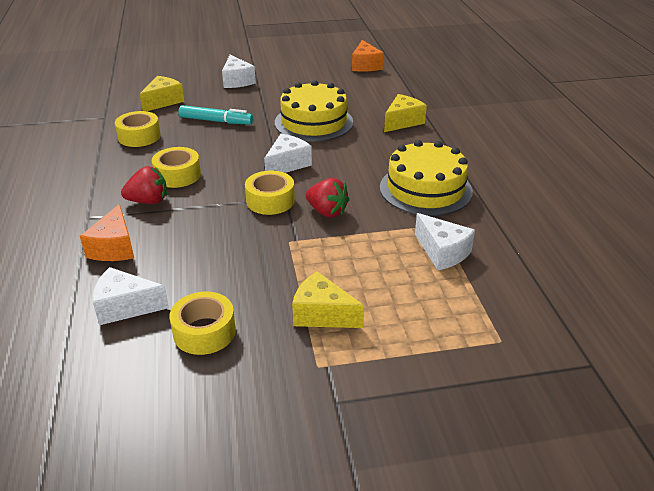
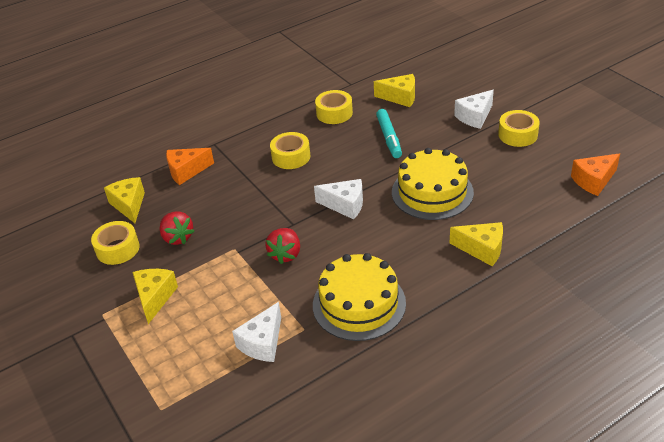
camera: 70 degrees right, 5 degrees up
(125, 307) = (129, 205): white cheese -> yellow cheese
(148, 201) = (248, 160): red strawberry -> red strawberry (177, 237)
(270, 200) = (283, 217): yellow tape -> yellow tape (517, 134)

